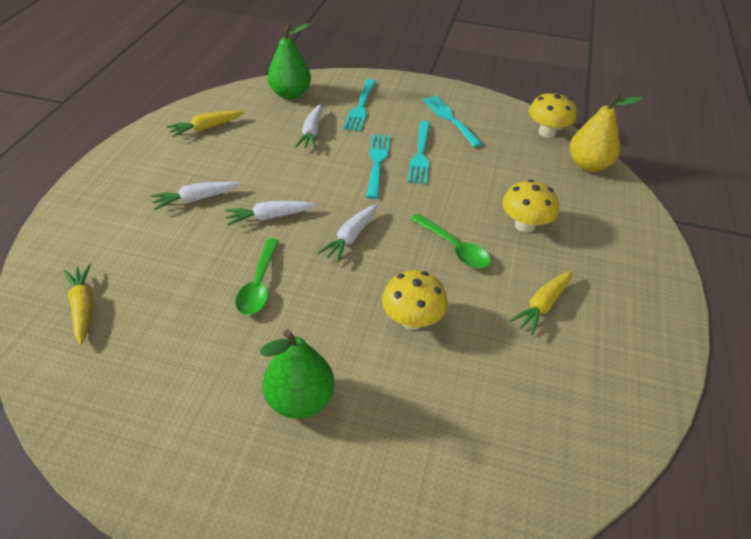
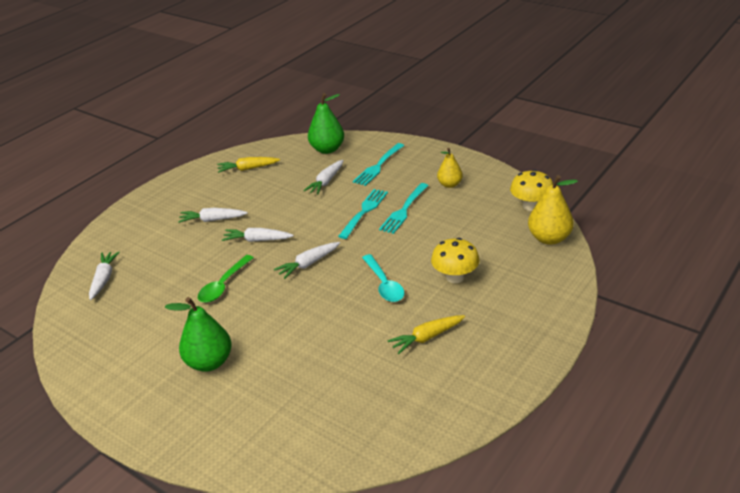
camera: 25 degrees right, 10 degrees down
(83, 307) = (104, 279): yellow carrot -> white carrot
(412, 320) = (318, 328): yellow mushroom -> none
(450, 119) = (449, 184): turquoise fork -> yellow pear
(454, 247) = (384, 284): green spoon -> turquoise spoon

